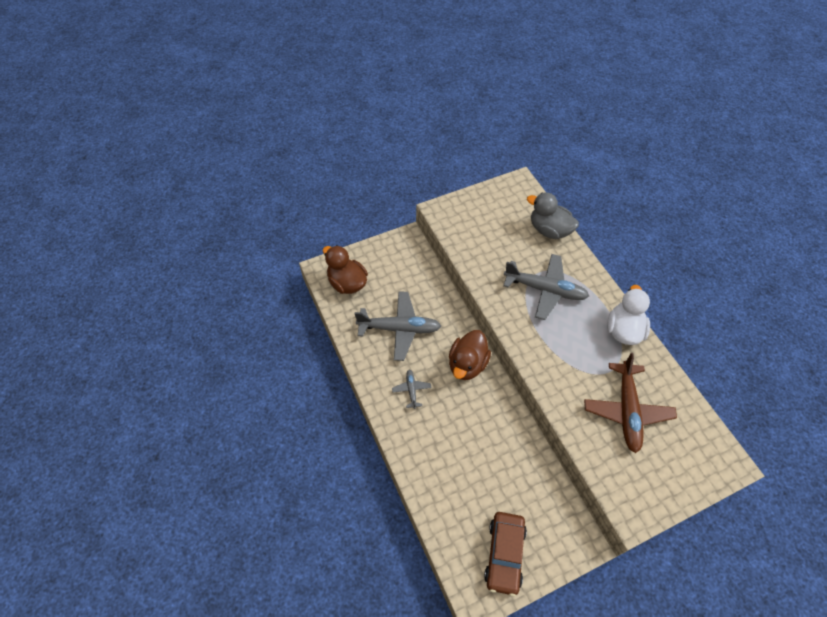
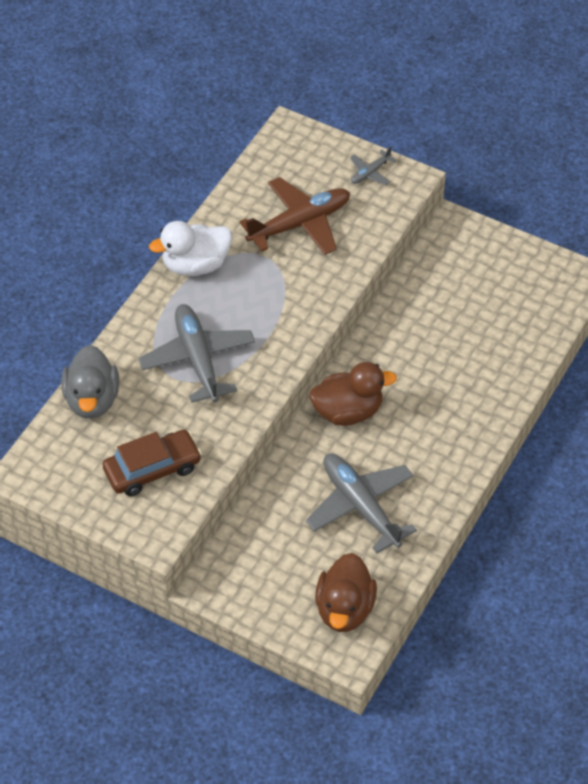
camera: 125 degrees left, 5 degrees down
(411, 390) = (429, 445): grey plane -> grey plane (370, 173)
(504, 554) = (522, 276): brown car -> brown car (152, 469)

